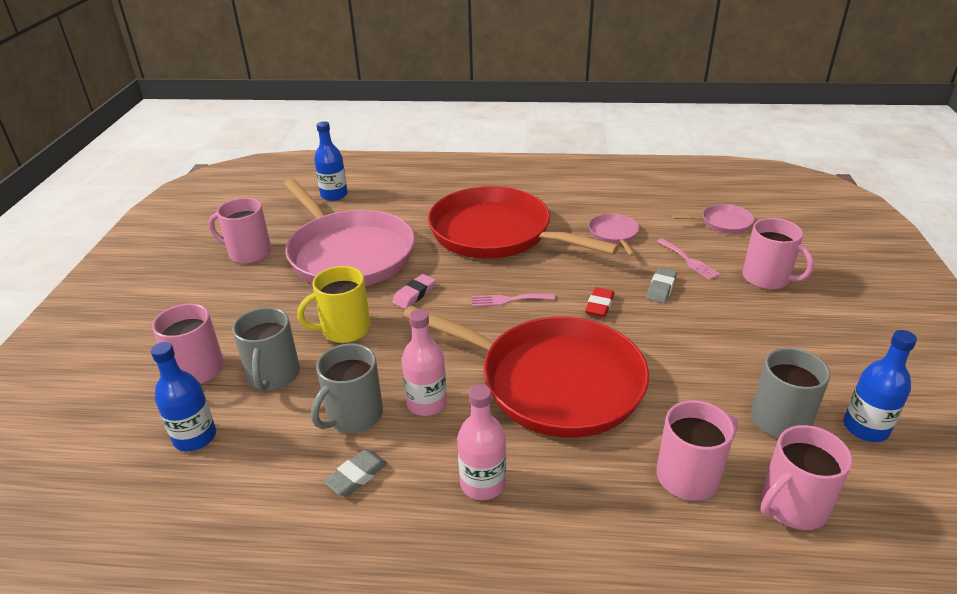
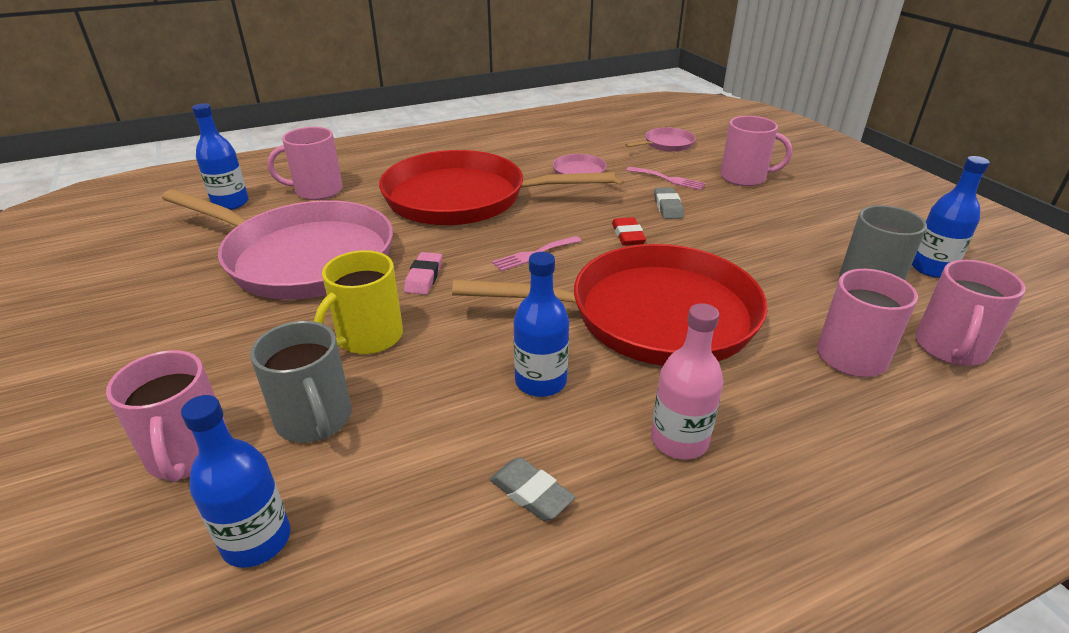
camera: 30 degrees left, 0 degrees up
(249, 253) = (157, 290): pink mug -> pink mug (317, 191)
(353, 415) = (464, 426): grey mug -> none
(357, 476) = (531, 493): grey eraser -> grey eraser turned 60 degrees counterclockwise
(427, 403) = (540, 381): pink bottle -> blue bottle

